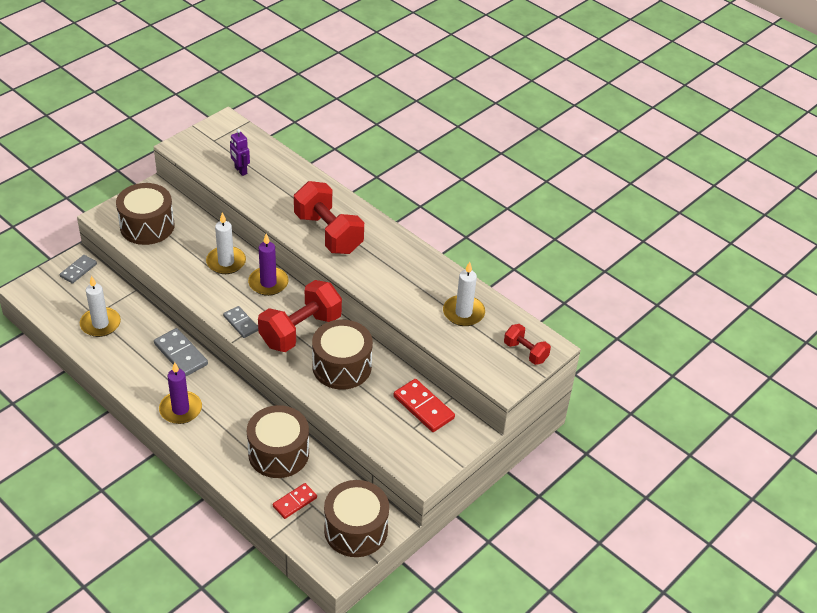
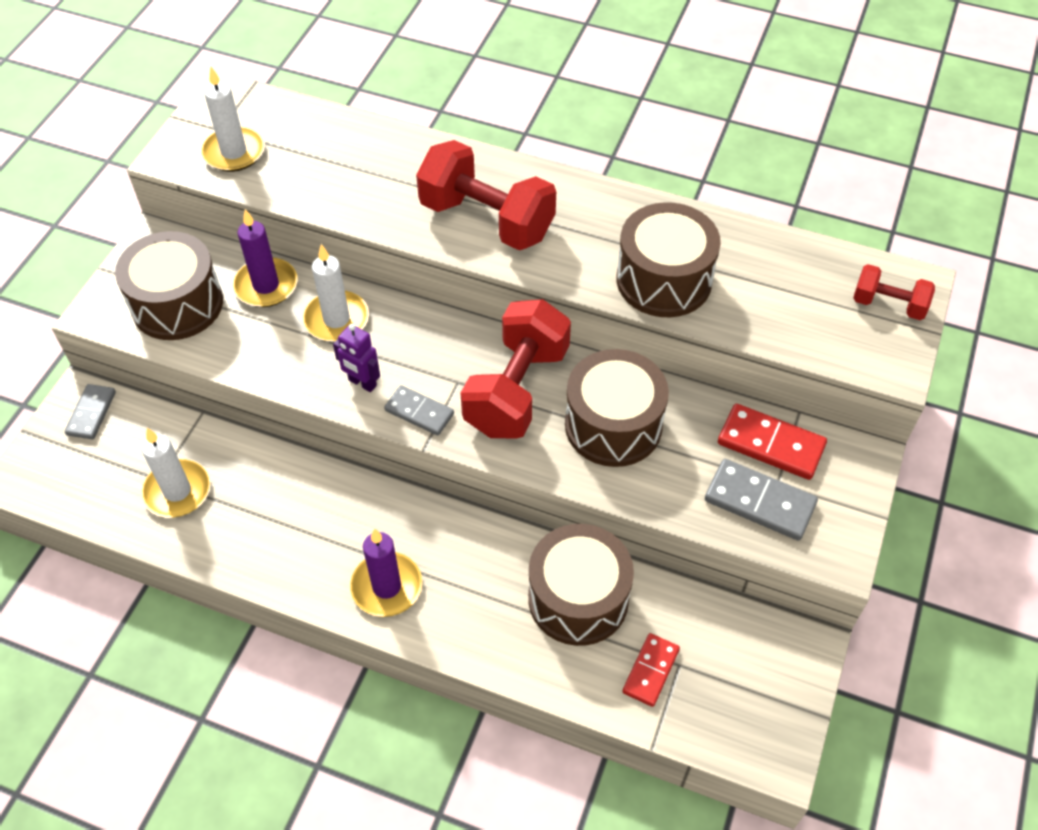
camera: 20 degrees left, 10 degrees up
(181, 354) = (334, 493): grey domino -> grey domino (760, 502)
(240, 170) = (290, 164): purple robot -> purple robot (362, 383)
(268, 283) = (421, 330): purple candle -> purple candle (266, 285)
(356, 529) = (766, 677): brown drum -> brown drum (664, 280)
(463, 313) = (762, 275): white candle -> white candle (234, 152)

